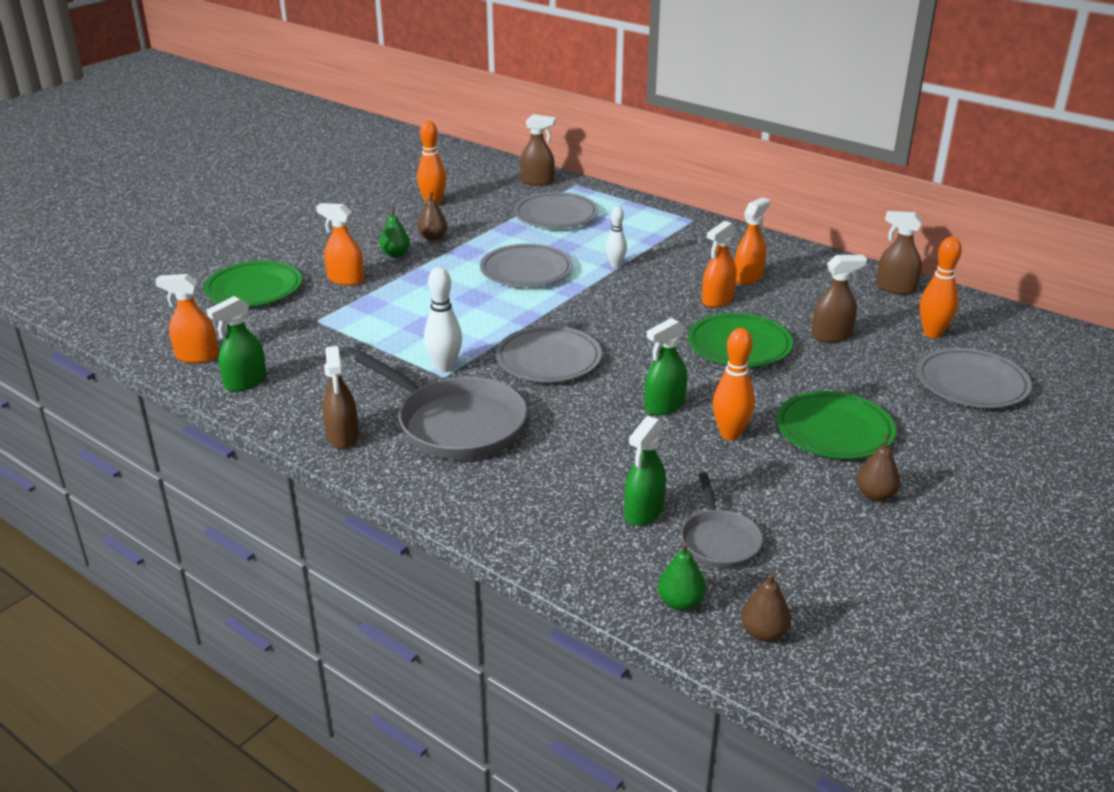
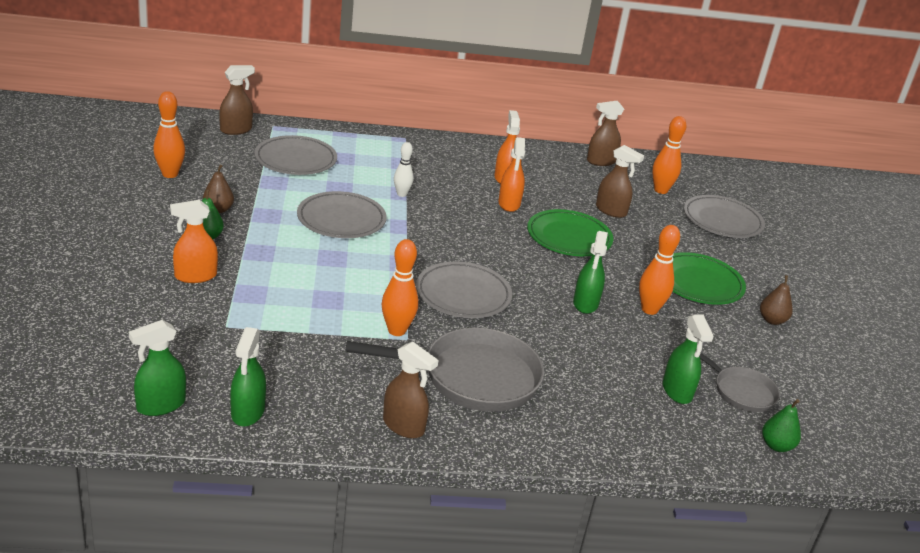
camera: 45 degrees left, 0 degrees up
(196, 356) = (160, 405): orange spray bottle -> green spray bottle
(254, 289) = (117, 315): green plate -> none
(444, 367) = (396, 330): white bowling pin -> orange bowling pin
(763, 633) = (837, 442): brown pear -> none
(831, 336) = (611, 211): brown spray bottle -> brown spray bottle turned 90 degrees clockwise

